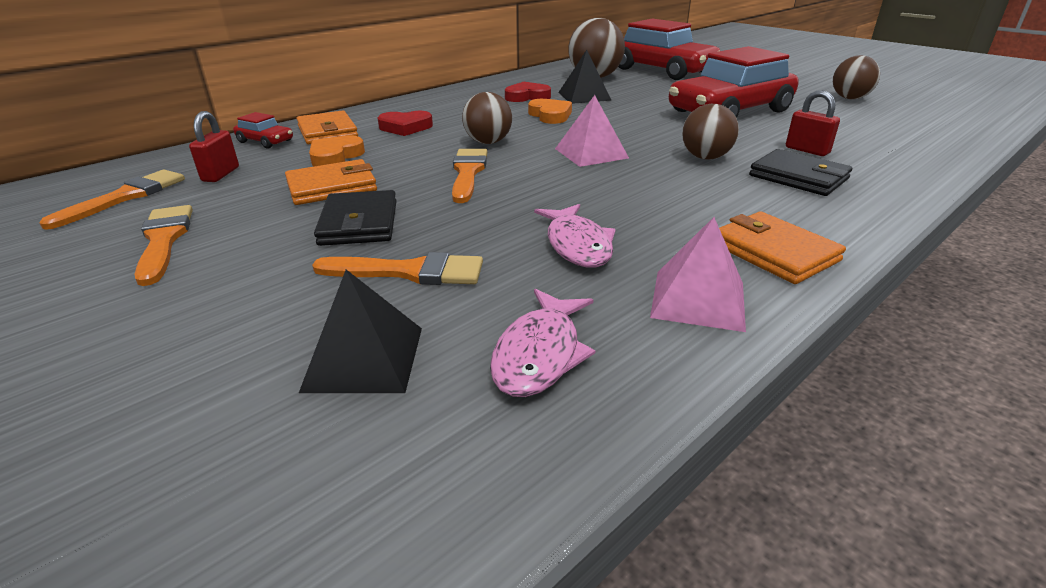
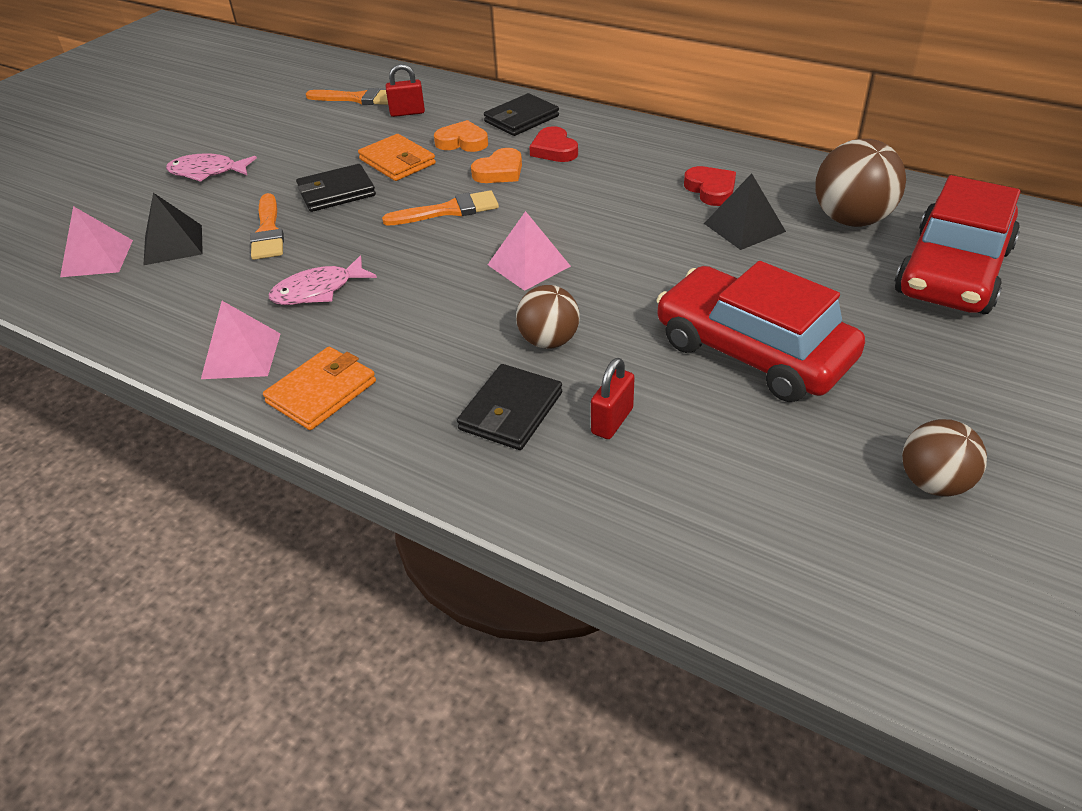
camera: 75 degrees right, 10 degrees up
(164, 240) = (298, 137): orange brush -> none
(265, 141) = (484, 102): red car -> none
(325, 460) = (97, 258): none -> pink pyramid
(327, 132) = (521, 119): orange wallet -> black wallet
(488, 142) = (533, 202): brown ball -> none
(540, 354) = (176, 300): pink fish -> pink fish (207, 172)
(550, 115) = (644, 219): orange heart -> orange heart (499, 171)

